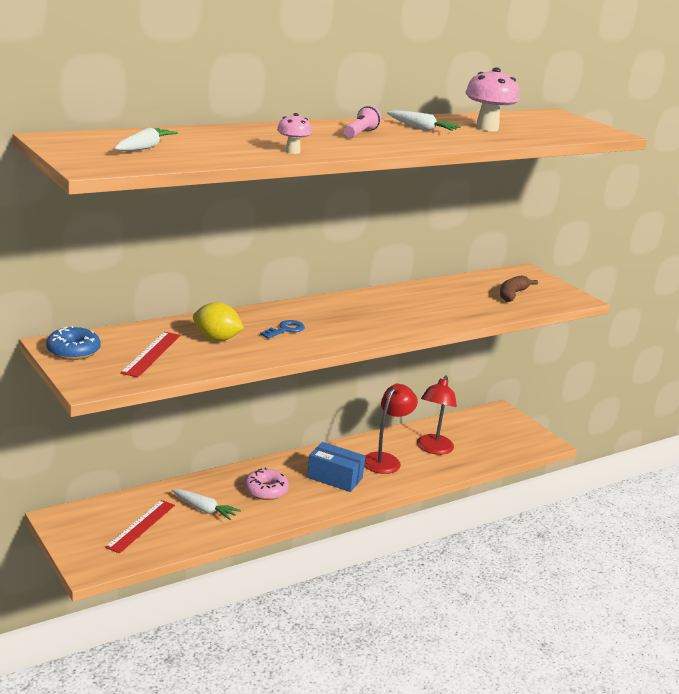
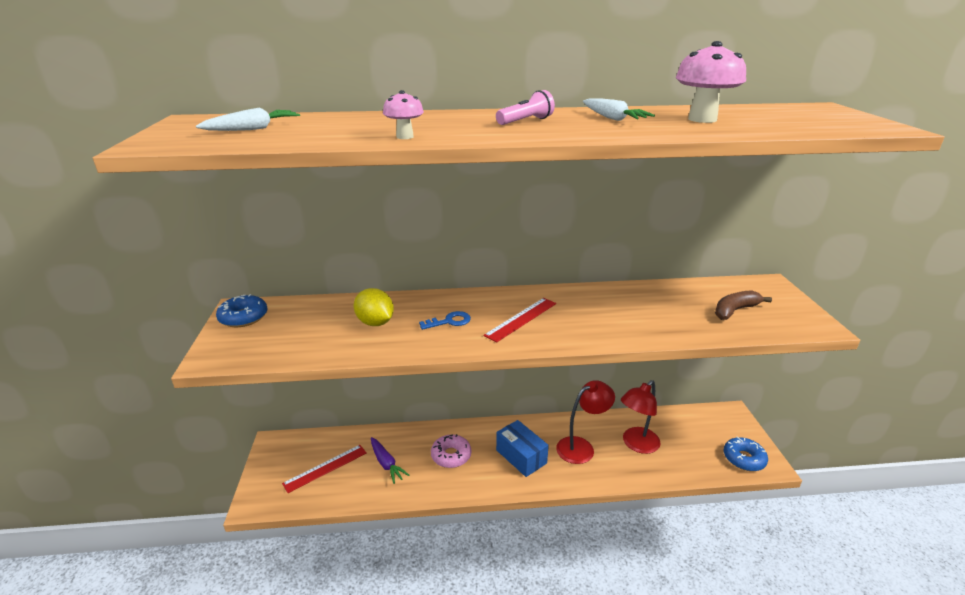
camera: 30 degrees right, 5 degrees up
(151, 354) = (301, 330): red ruler -> red ruler (521, 319)
(204, 509) = (386, 464): white carrot -> purple carrot
(526, 442) = (744, 459): none -> blue donut

